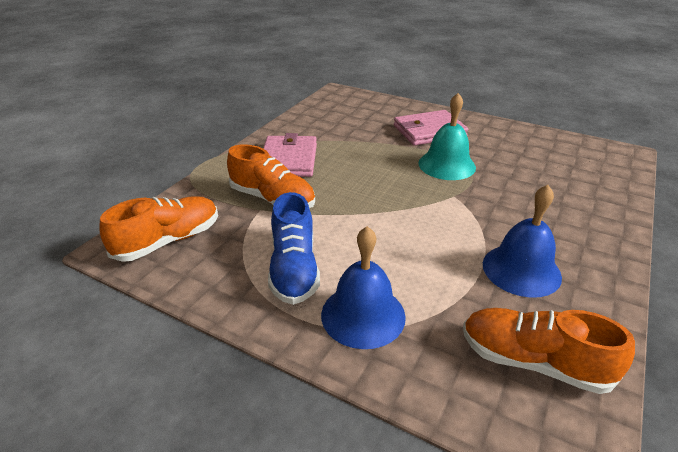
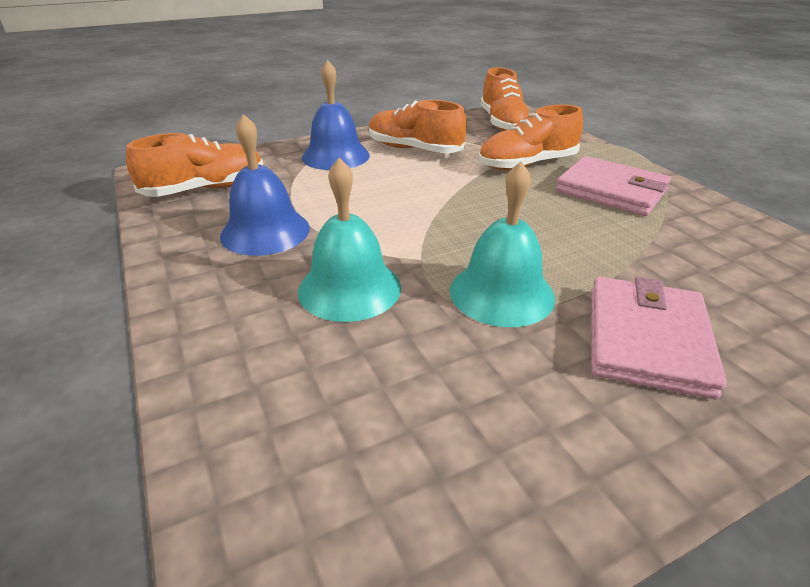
camera: 125 degrees right, 0 degrees up
(294, 269) = (414, 149): blue shoe -> orange shoe
(511, 205) = (349, 288): none -> turquoise bell

